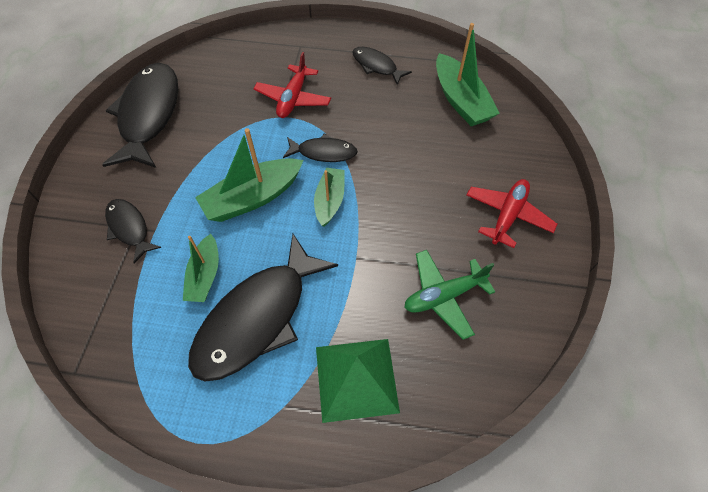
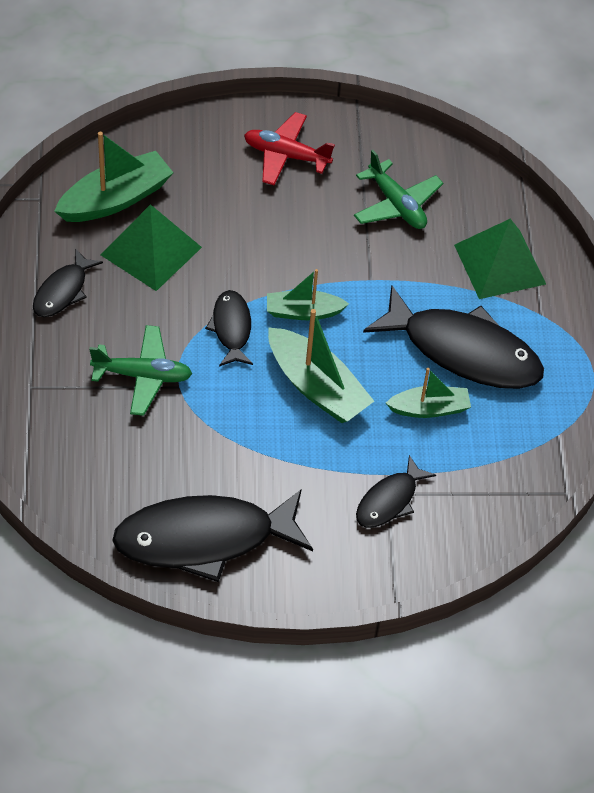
camera: 105 degrees left, 5 degrees down
(293, 98) = (142, 376): red plane -> green plane
(407, 115) = (151, 251): none -> green pyramid

